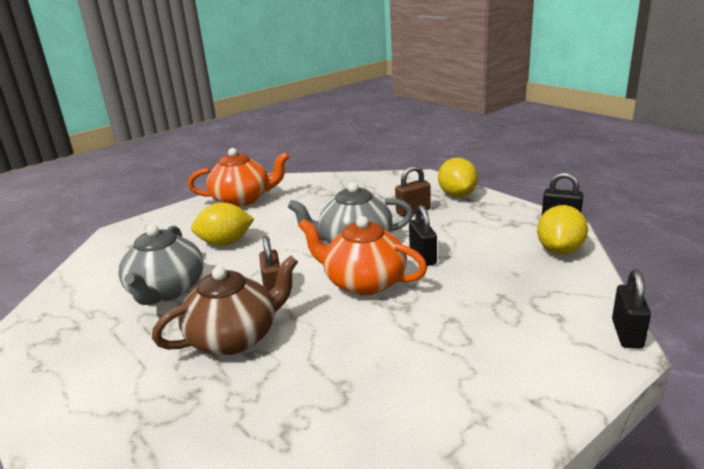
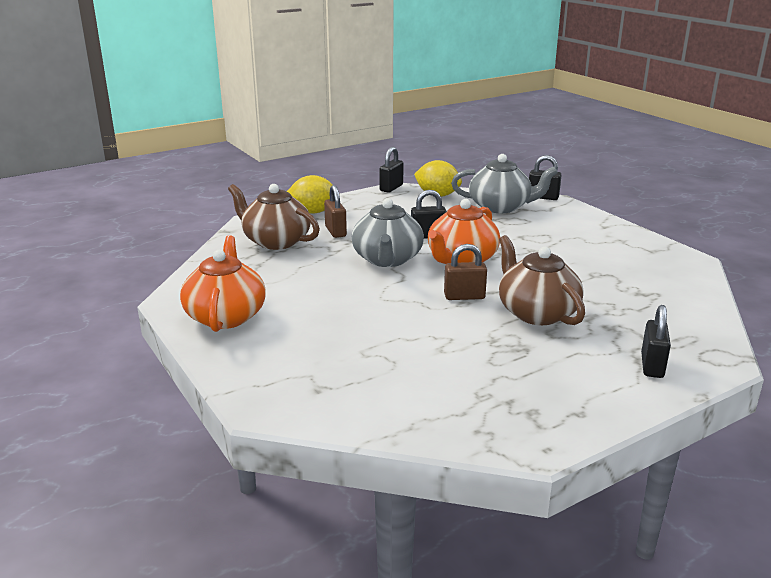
camera: 85 degrees left, 0 degrees up
(96, 424) = (652, 366): none -> black padlock
(166, 291) = (448, 352): grey teapot -> grey teapot (500, 207)
(225, 243) = (350, 323): yellow lemon -> none
(380, 192) = (275, 241): none -> brown teapot

